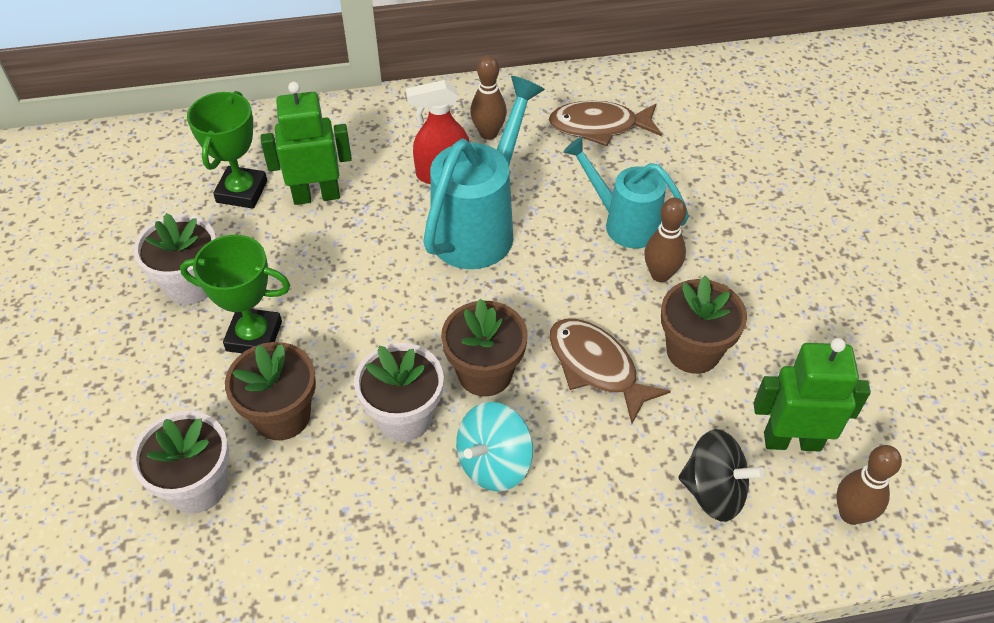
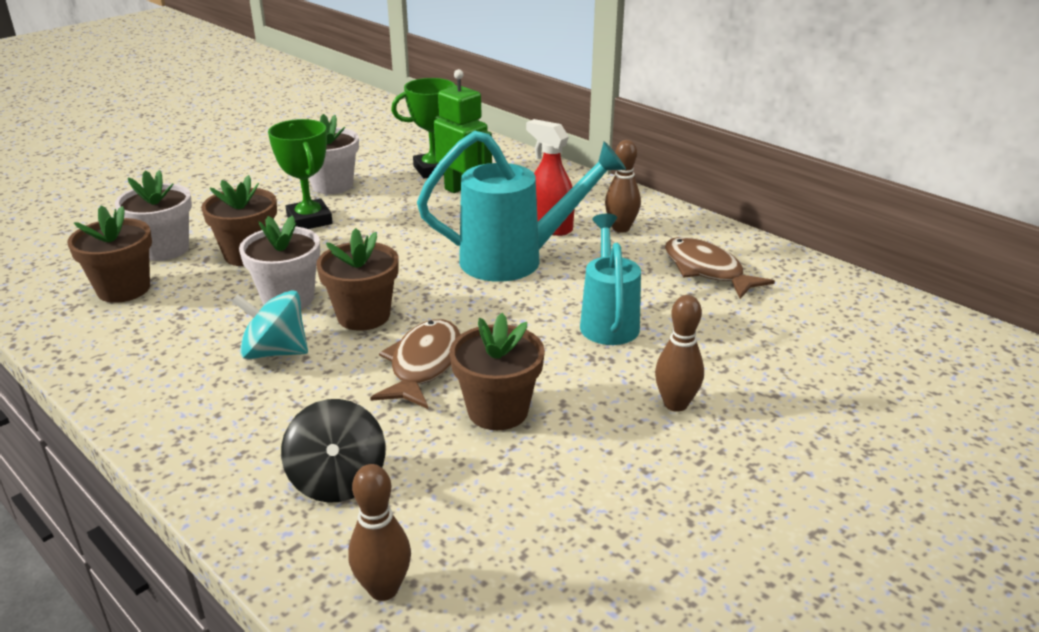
camera: 55 degrees right, 20 degrees down
(258, 552) = (123, 289): none -> brown flower pot
(660, 274) = (571, 361): brown bowling pin -> brown bowling pin (675, 404)
(792, 441) = (445, 512): green robot -> none

